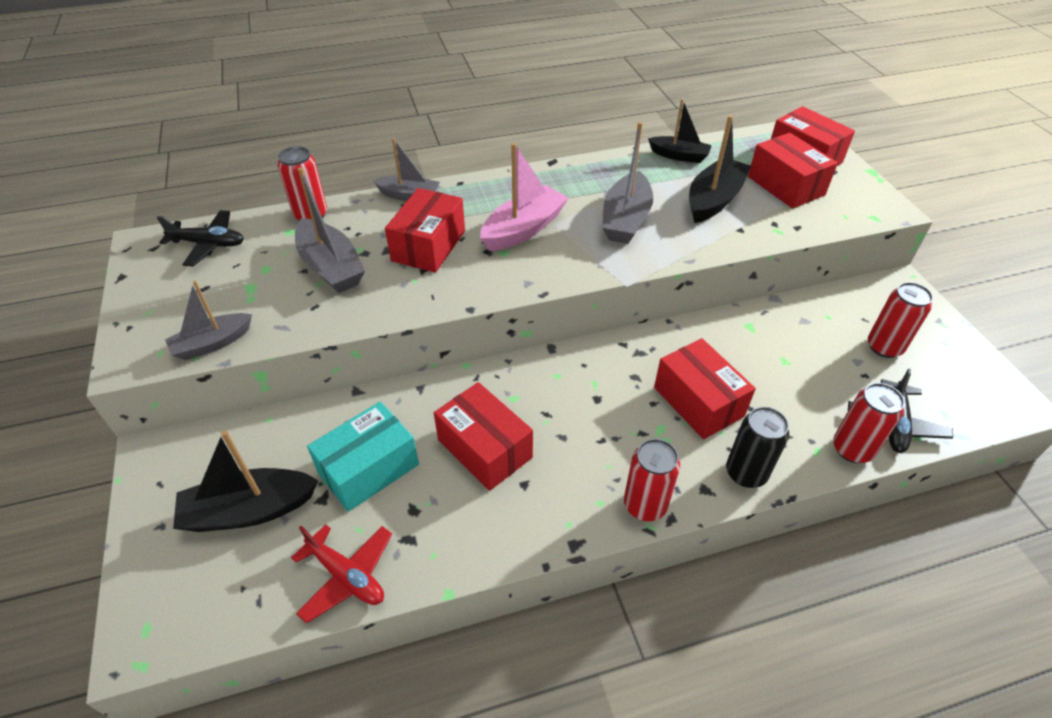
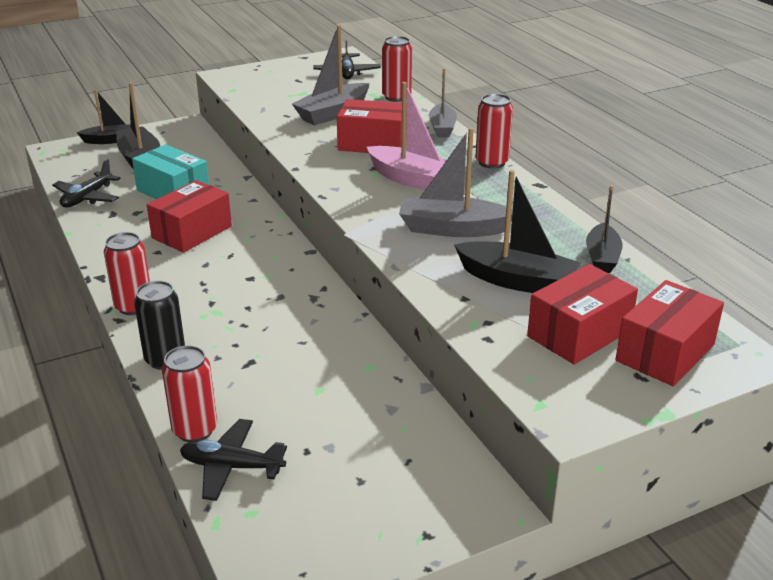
camera: 80 degrees right, 15 degrees down
(150, 556) = (110, 140): none -> black boat
(212, 343) = (243, 93): grey boat -> none
(346, 576) = (87, 198): red plane -> black plane
(698, 402) = (252, 332): red box -> none
(884, 347) = (359, 472): red can -> red can (492, 162)

